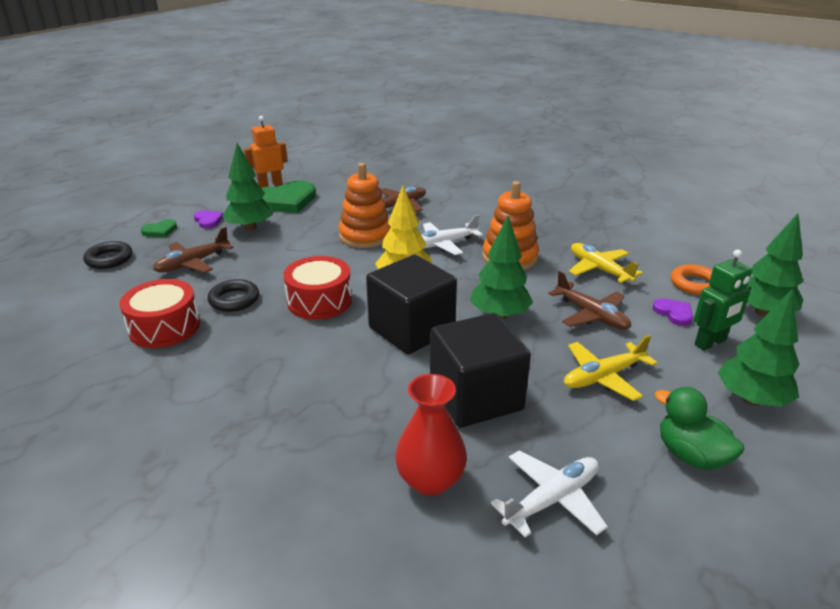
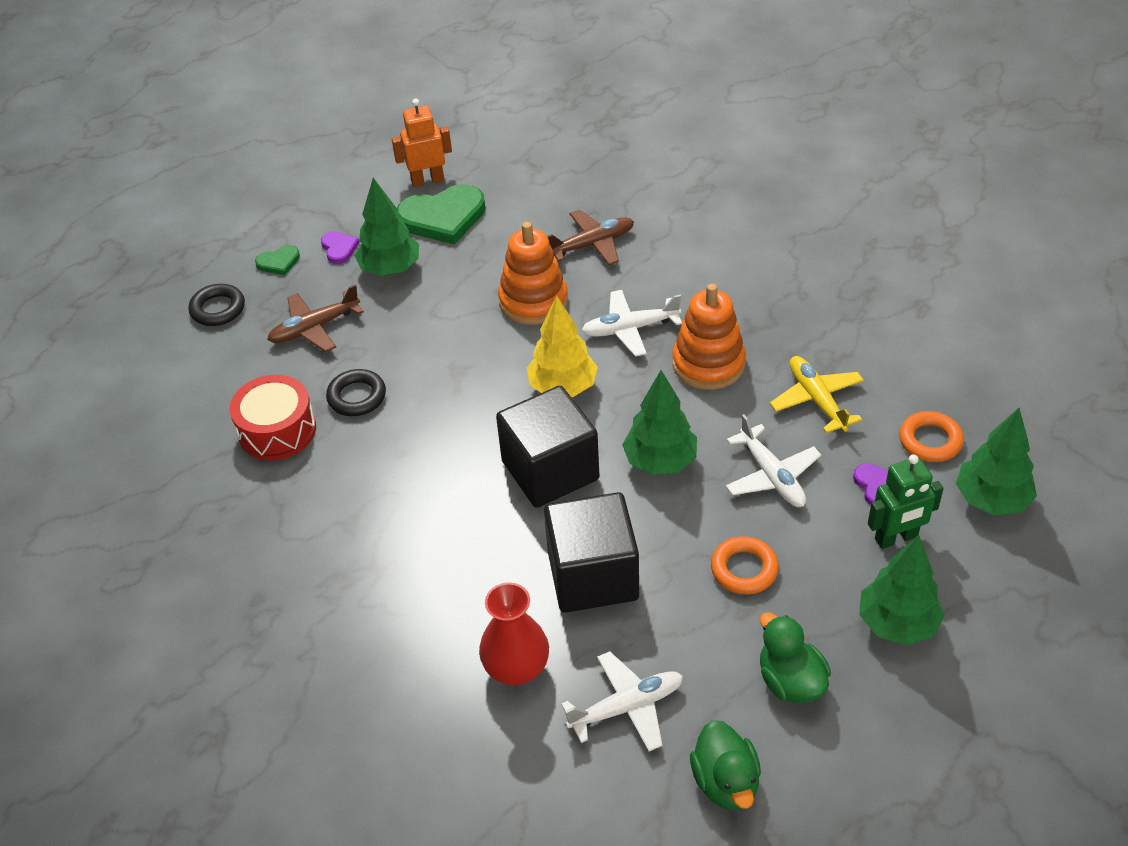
camera: 15 degrees right, 15 degrees up
(319, 301) = (454, 411): red drum -> none
(591, 315) = (772, 476): brown plane -> white plane
(603, 377) = (744, 569): yellow plane -> orange ring
(682, 555) = (726, 782): none -> green duck

